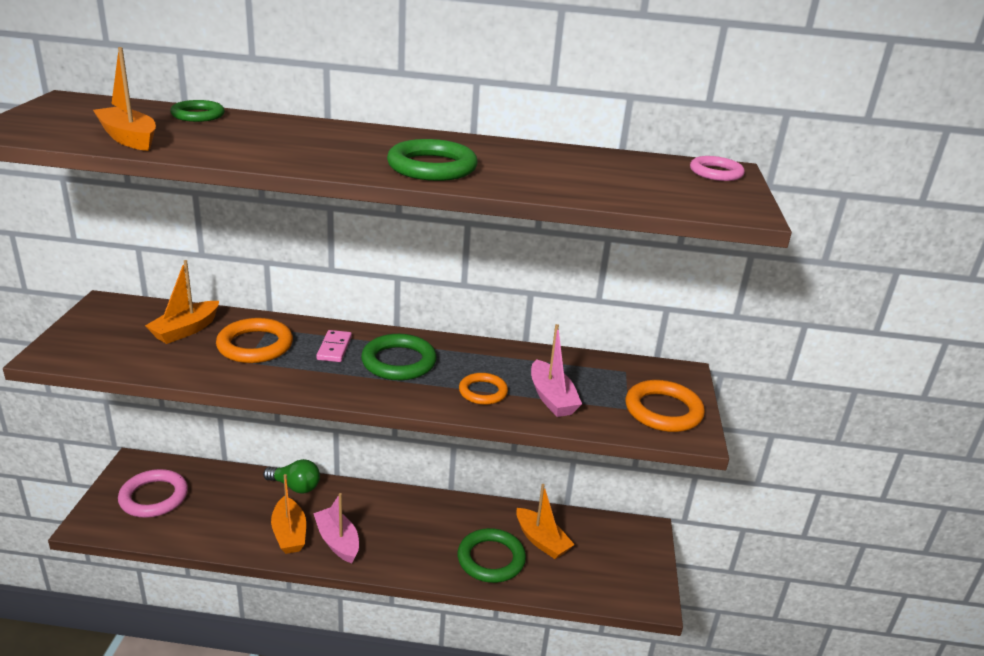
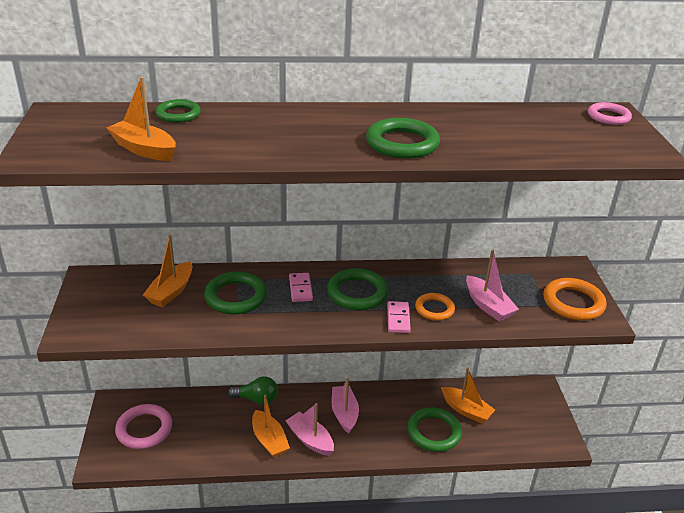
camera: 10 degrees left, 5 degrees up
(255, 345) = (236, 297): orange ring -> green ring
(391, 519) = (344, 413): none -> pink boat
(432, 395) = (398, 319): none -> pink domino

